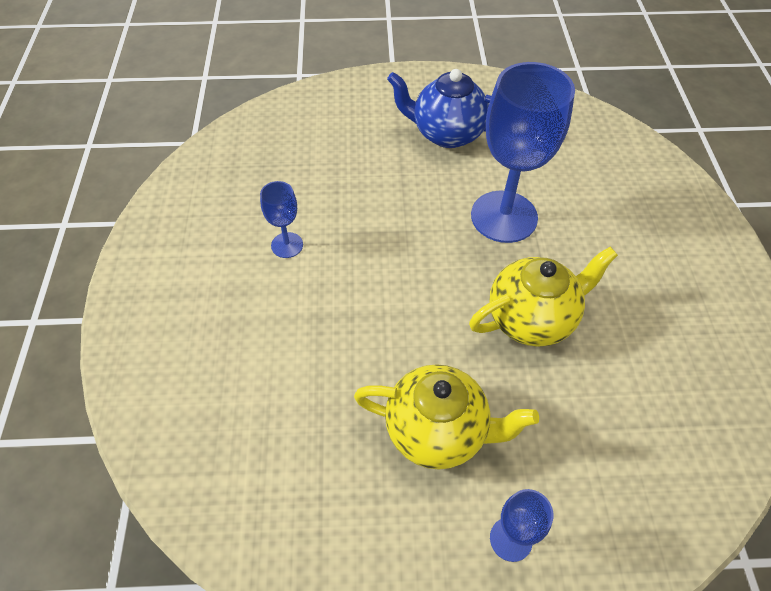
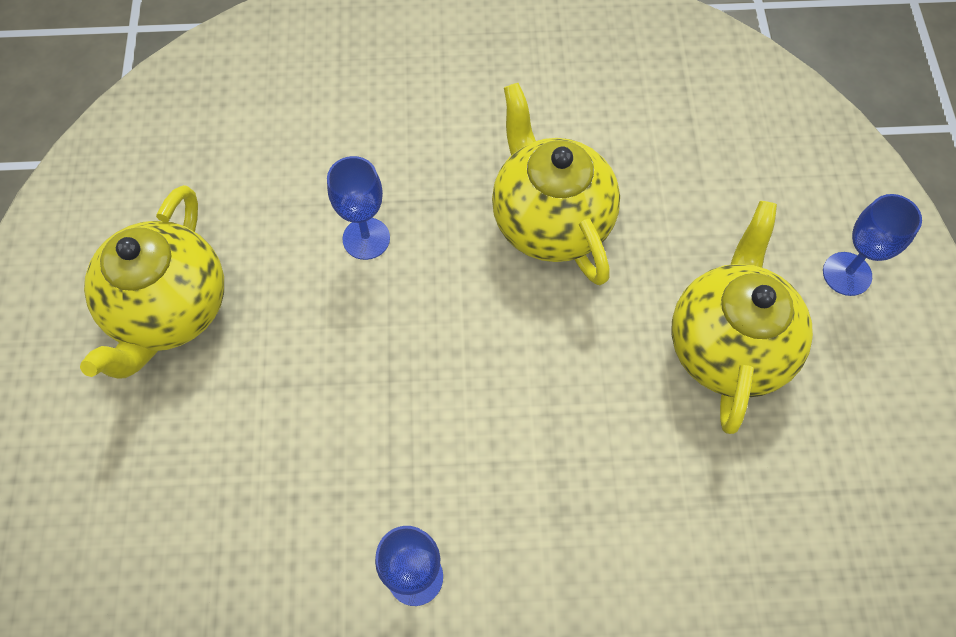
camera: 90 degrees left, 10 degrees up
(446, 134) = (170, 310): blue teapot -> yellow teapot
(504, 216) = (366, 238): blue goblet -> blue goblet, size x0.47

